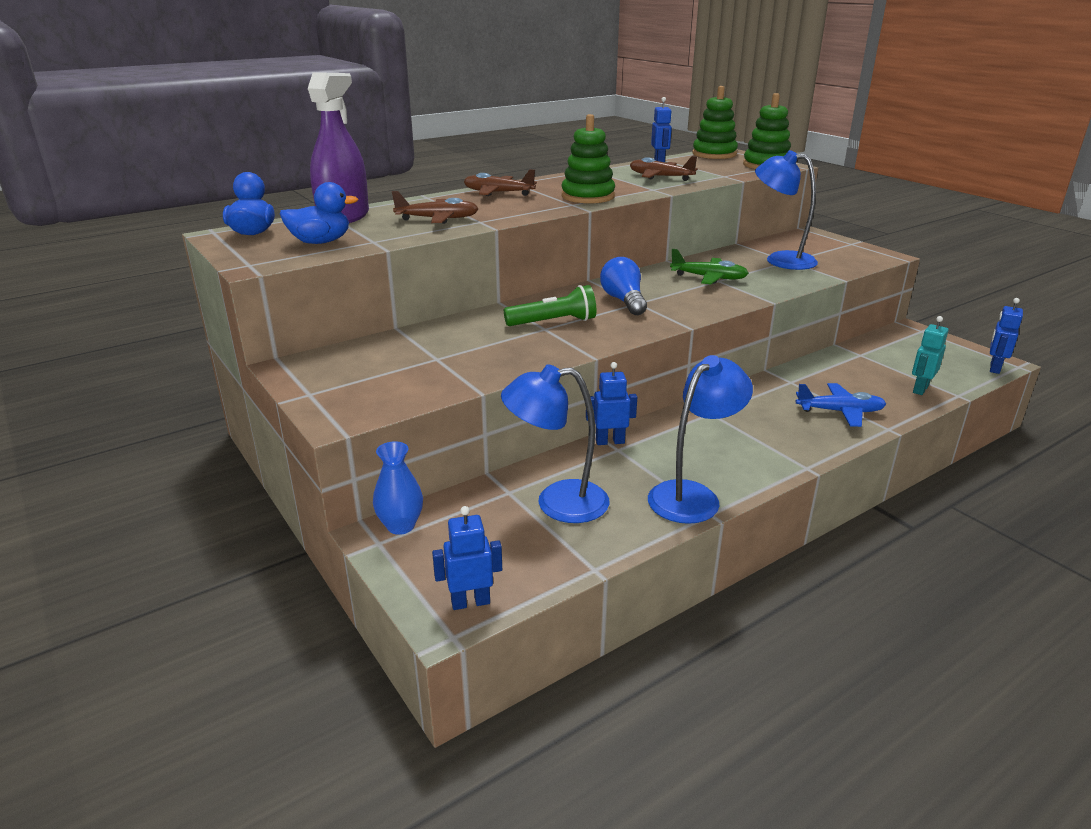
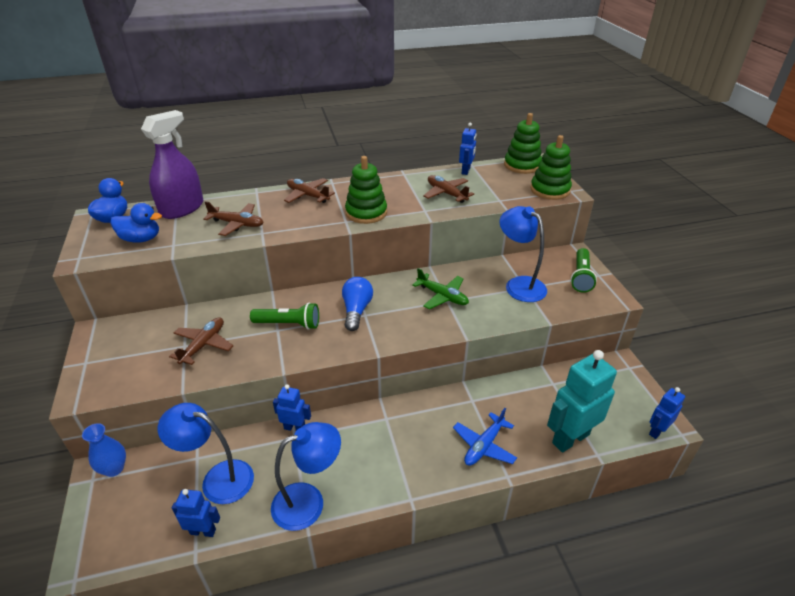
camera: 20 degrees right, 10 degrees up
(463, 353) = (203, 345): none -> brown plane
(470, 602) = (104, 553): blue robot -> blue robot (203, 531)
(836, 246) = (581, 277): none -> green flashlight
(840, 412) = (484, 446): blue plane -> blue plane turned 105 degrees clockwise
(920, 389) = (570, 438): turquoise robot -> turquoise robot, size x1.88

